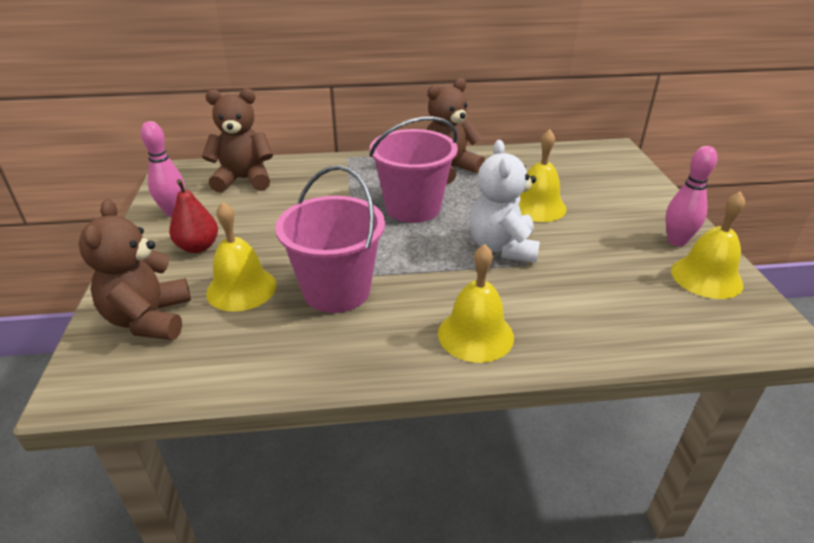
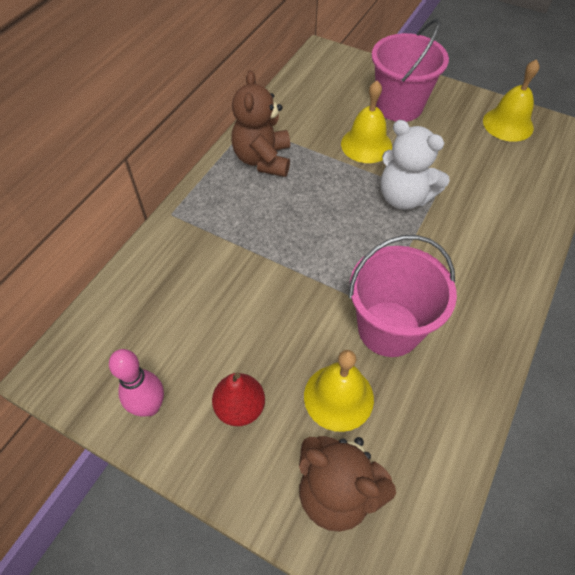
camera: 55 degrees left, 20 degrees up
(244, 180) = (136, 316): brown teddy bear -> none
(413, 208) = (305, 216): pink bucket -> pink bucket (399, 106)
(475, 335) = (495, 272): yellow bell -> none
(676, 241) = (462, 109): pink bowling pin -> none

